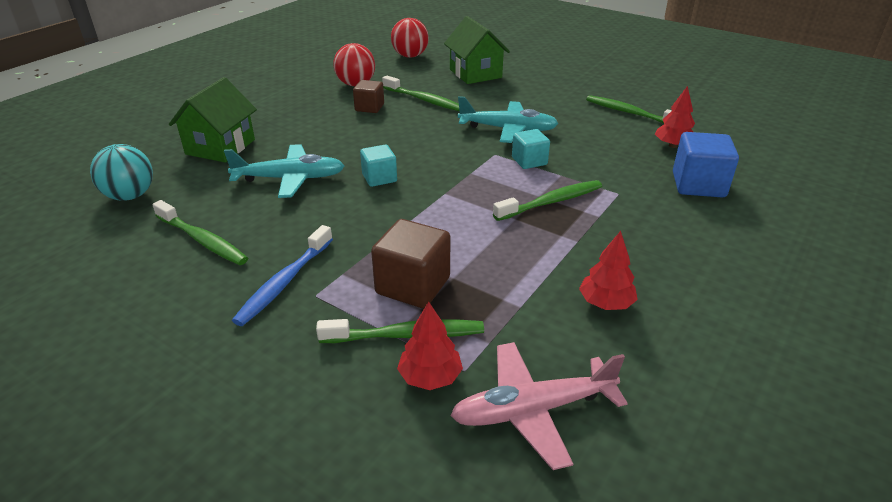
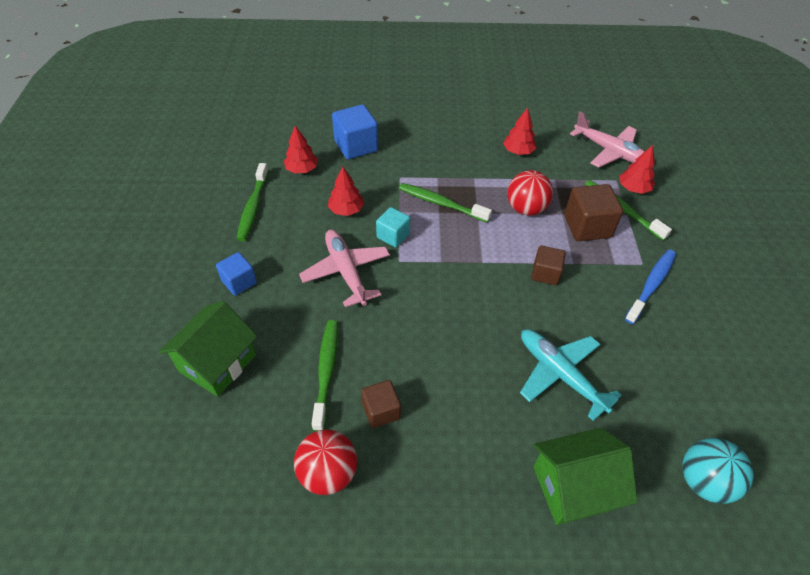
camera: 125 degrees left, 15 degrees up
(202, 240) = (676, 366): green toothbrush -> none
(285, 282) = (651, 285): blue toothbrush -> blue toothbrush turned 45 degrees counterclockwise
(379, 178) = (500, 313): turquoise cube -> none
(387, 221) = (545, 273): none -> brown cube
(410, 56) = (189, 474): red ball -> red ball (526, 209)
(507, 129) = (346, 272): turquoise plane -> pink plane
(542, 92) = (239, 282): none -> blue cube
(588, 150) = (346, 210): none -> red tree

